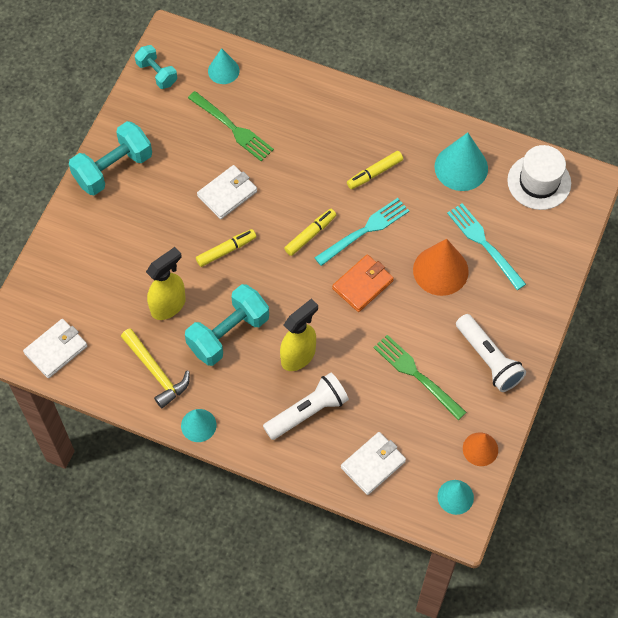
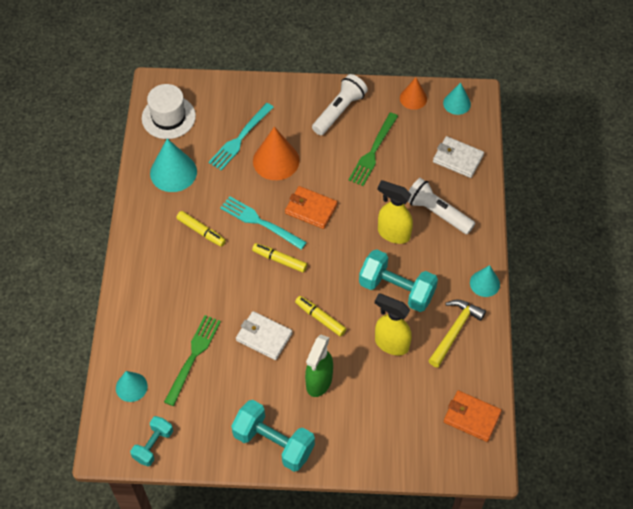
camera: 110 degrees left, 5 degrees down
(56, 350) = (472, 417): white wallet -> orange wallet
(157, 226) = (319, 382): none -> green spray bottle

